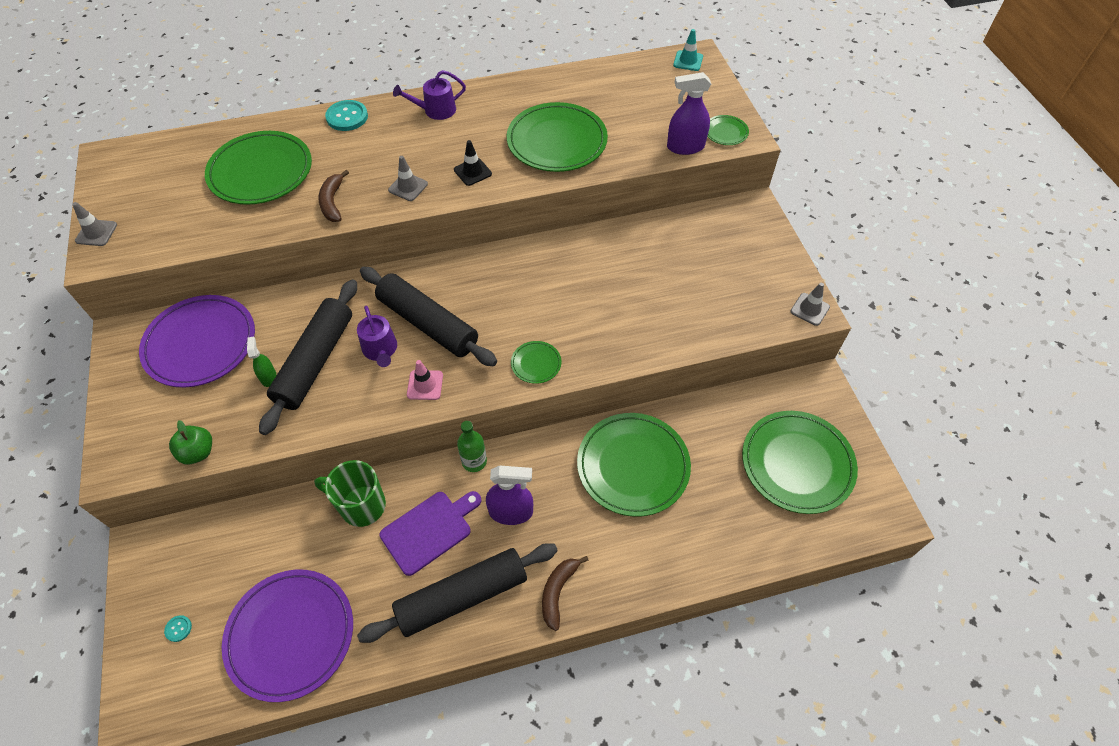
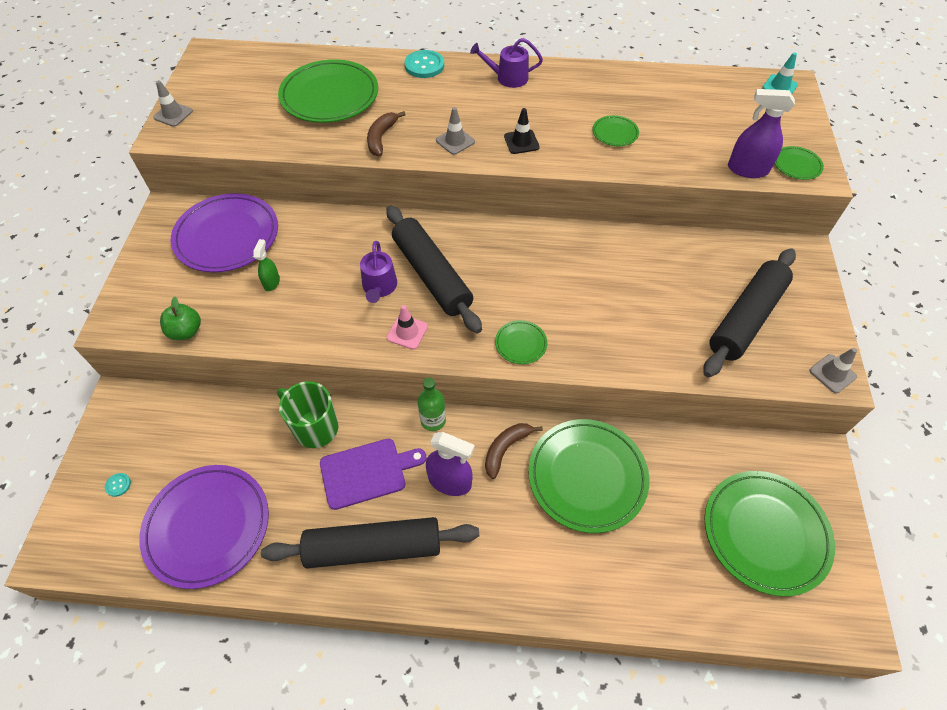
camera: 20 degrees right, 0 degrees up
(315, 361) = (317, 280): black rolling pin -> black rolling pin (745, 318)
(557, 141) = (615, 133): green plate -> green plate, size x0.45
(558, 592) = (466, 577): brown banana -> brown banana (506, 449)

